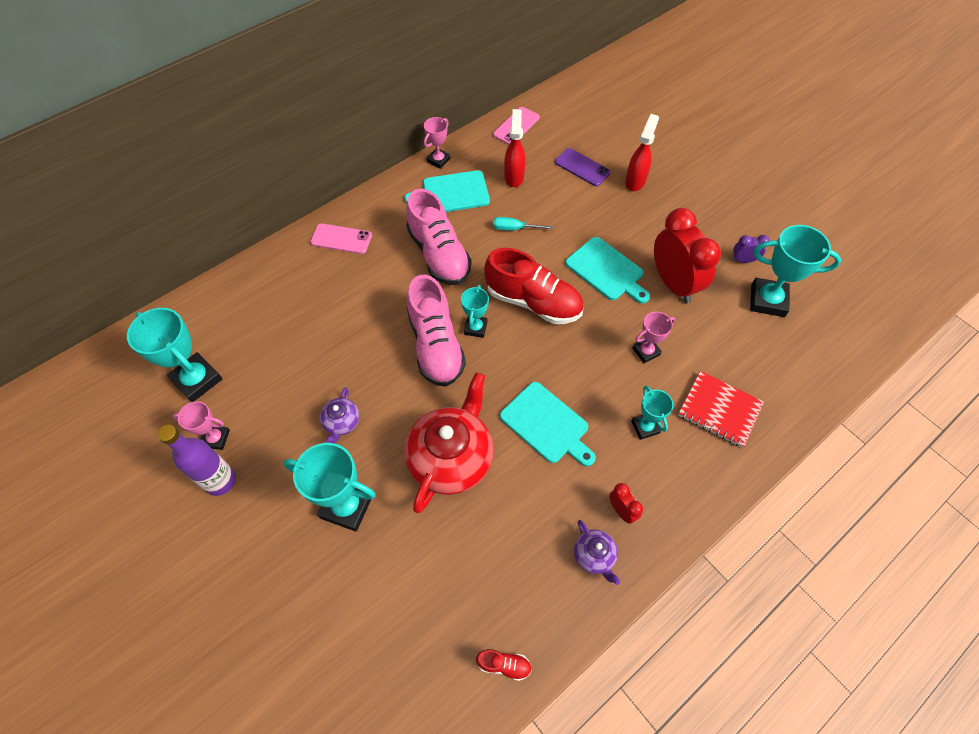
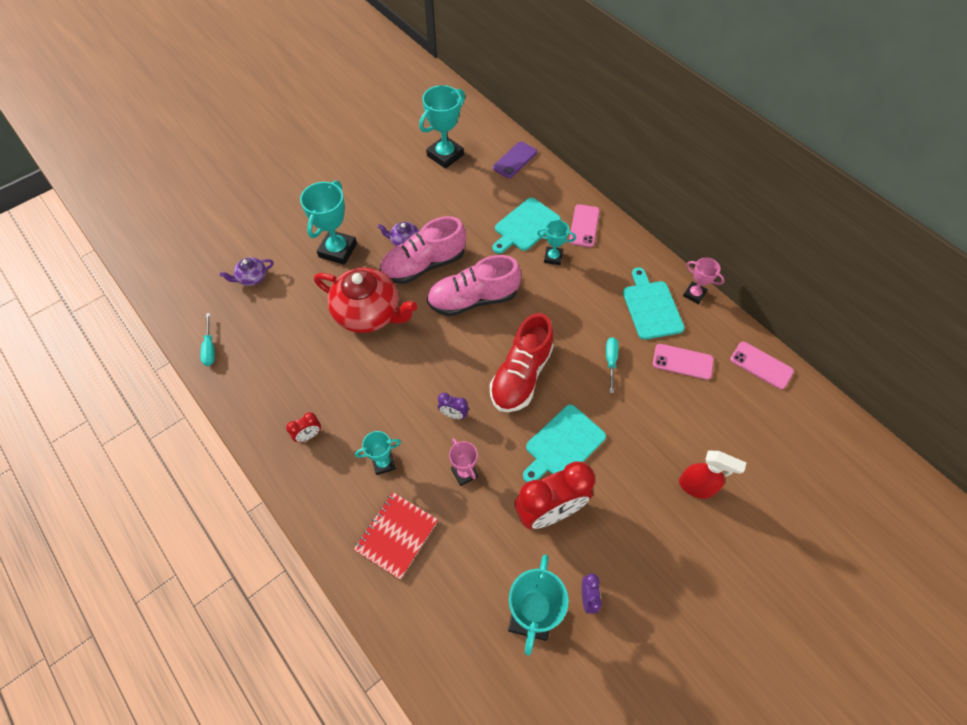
camera: 90 degrees right, 0 degrees up
(216, 438) = (397, 172): pink trophy -> none
(220, 481) = (365, 179): purple bottle -> none
(439, 254) = (572, 298): pink shoe -> pink shoe (424, 265)
(475, 328) = (491, 328): turquoise trophy -> turquoise trophy (553, 257)
(504, 665) = (210, 348): red shoe -> turquoise screwdriver
(514, 177) = (682, 362): red spray bottle -> pink phone
(547, 424) = (392, 382): turquoise cutting board -> turquoise cutting board (525, 226)
(582, 167) = (708, 430): purple phone -> purple phone (515, 160)
(582, 362) = (453, 414): none -> purple clock
(594, 556) = (275, 412): purple teapot -> purple teapot (252, 278)

